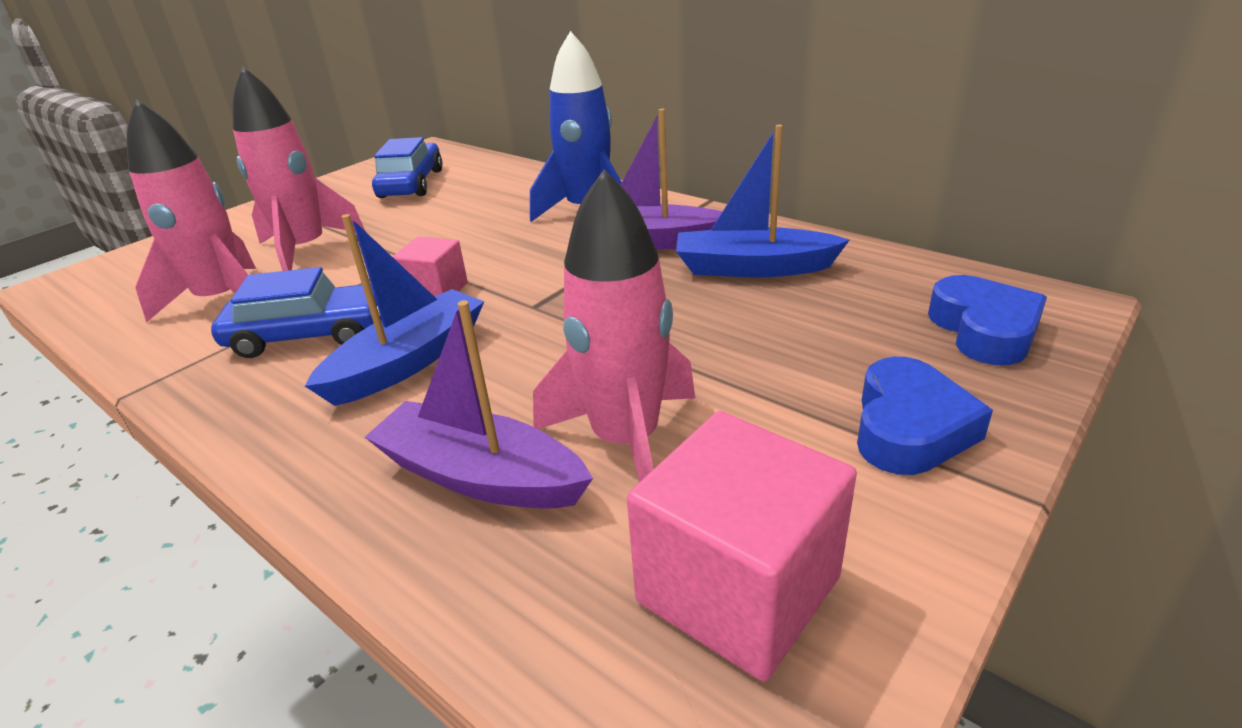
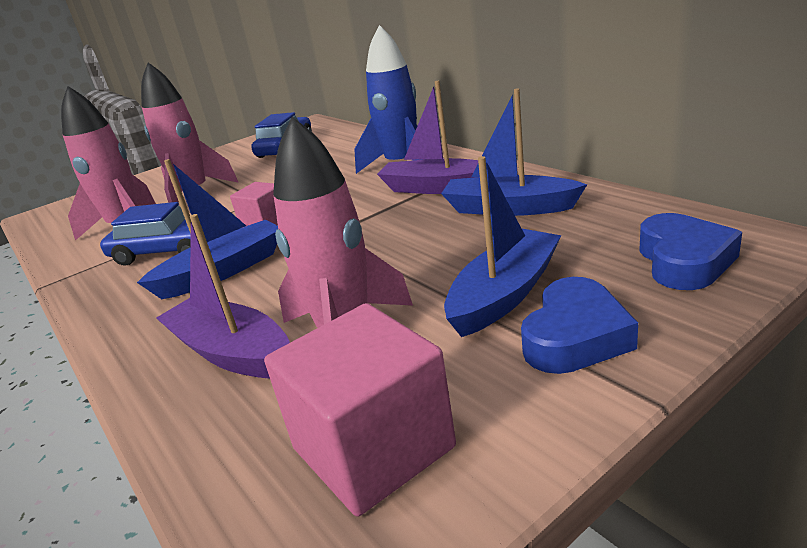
camera: 15 degrees right, 5 degrees down
(802, 379) = (504, 294): none -> blue boat

